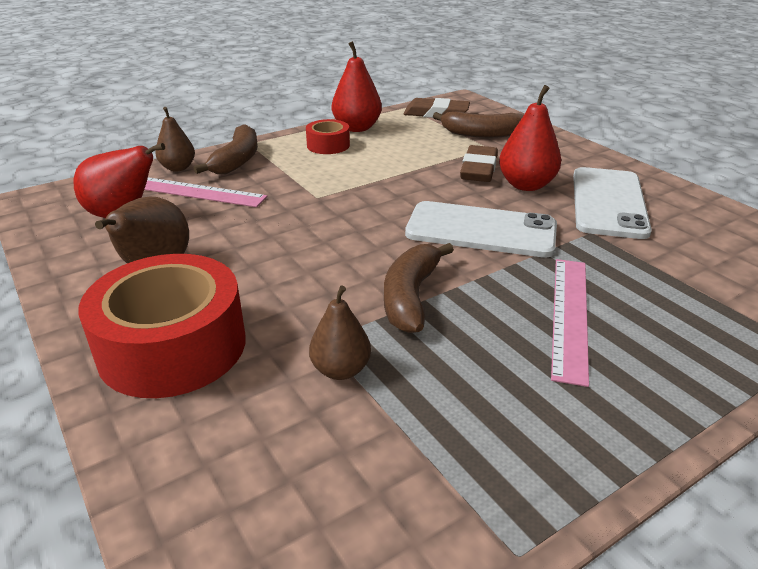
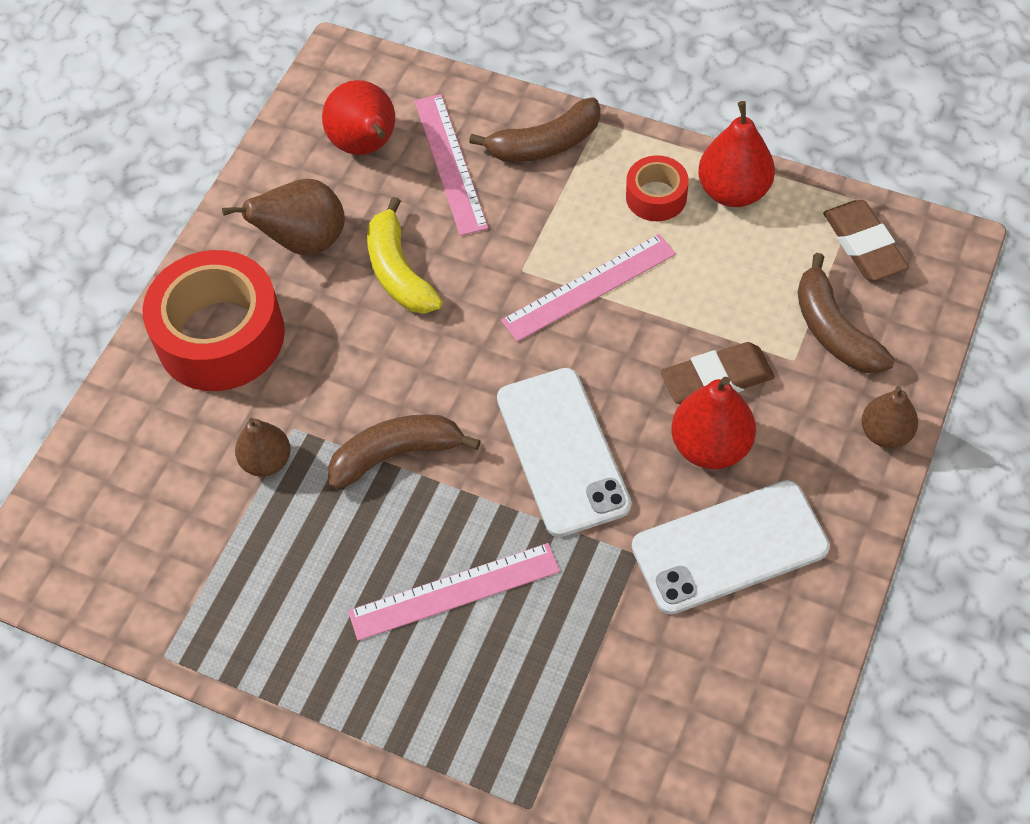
camera: 60 degrees right, 25 degrees up
(178, 168) = (487, 109): brown pear -> brown pear (885, 433)
(248, 238) = (399, 272): none -> yellow banana
(362, 181) = (589, 287): none -> pink ruler

